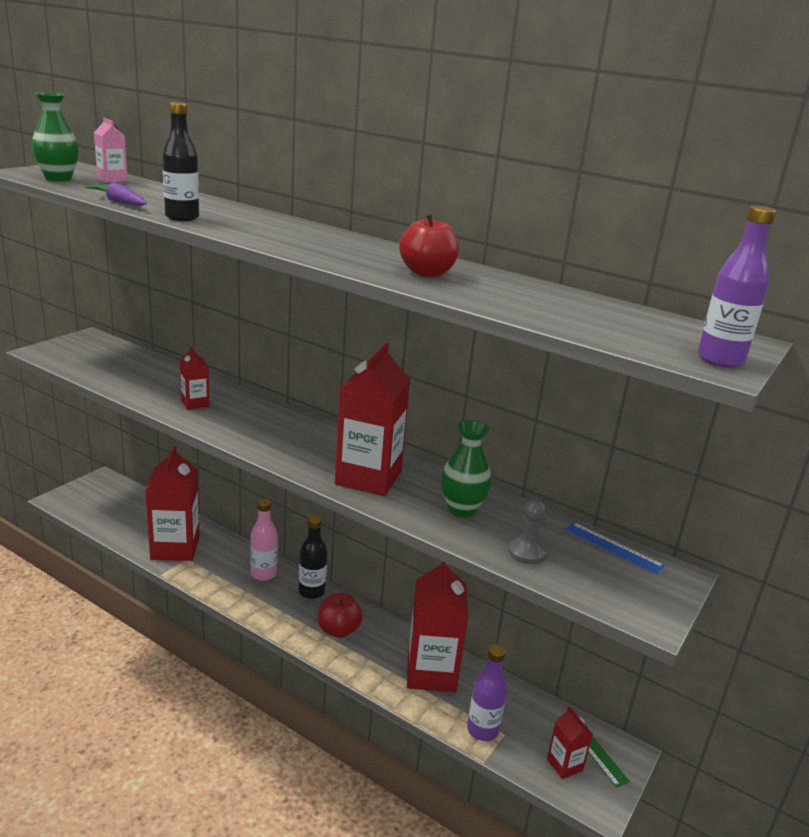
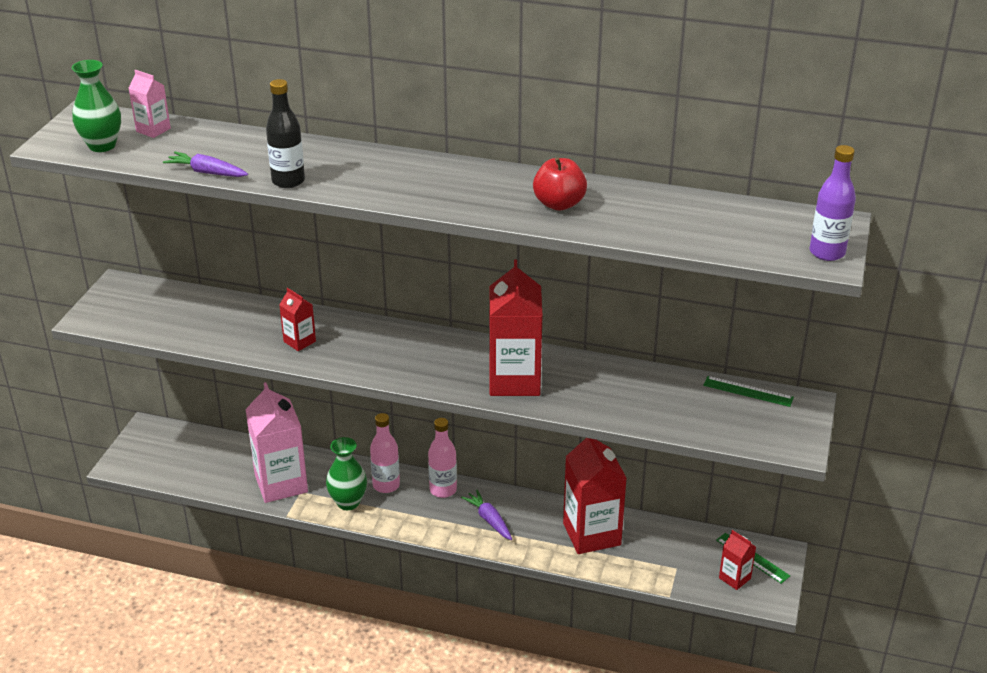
camera: 15 degrees left, 10 degrees up
(175, 548) = (281, 483): red carton -> pink carton
(311, 592) = (443, 490): black bottle -> pink bottle
(338, 630) = (489, 520): red apple -> purple carrot
(462, 509) = (610, 390): green vase -> green vase (348, 502)
(482, 730) = (657, 570): purple bottle -> none
(526, 552) = (682, 416): grey pawn -> none
(613, 547) = (748, 391): blue ruler -> green ruler

